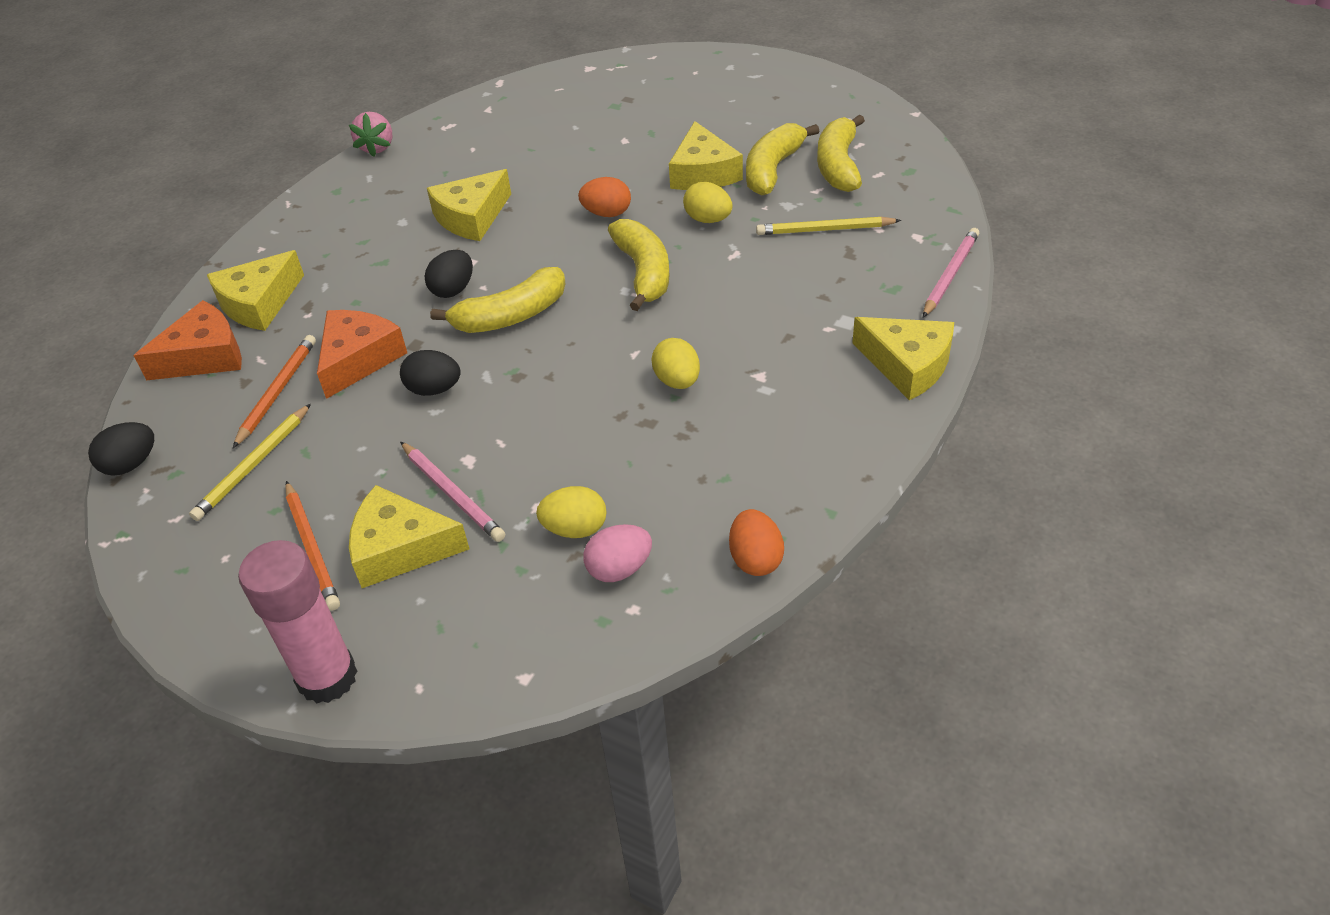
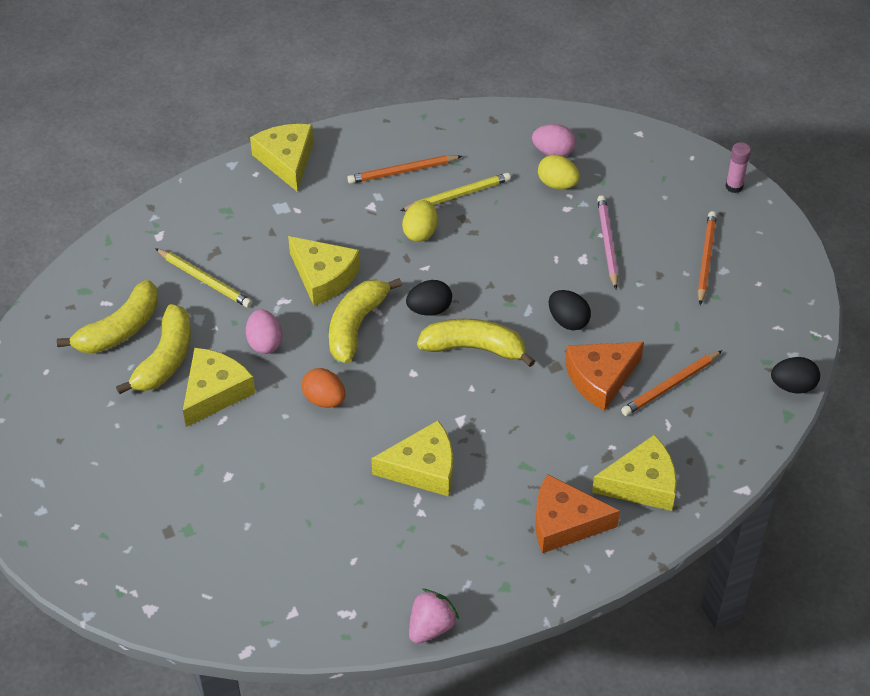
camera: 145 degrees left, 5 degrees up
(204, 356) = (706, 454): orange cheese -> orange cheese (564, 522)
(253, 465) = (713, 336): yellow pencil -> yellow pencil (457, 195)
(327, 677) = (734, 186): pink glue stick -> pink glue stick, size x0.50
(400, 548) = (657, 229): yellow cheese -> yellow cheese (323, 277)
(453, 290) = (494, 399): black egg -> black egg (429, 309)
(708, 219) = (264, 342): yellow egg -> pink egg
(755, 559) = (484, 117): orange egg -> none
(772, 169) = (165, 359): yellow banana -> yellow banana turned 45 degrees counterclockwise
(772, 430) = (402, 171): none -> orange pencil
(950, 275) = (182, 196): pink pencil -> none

